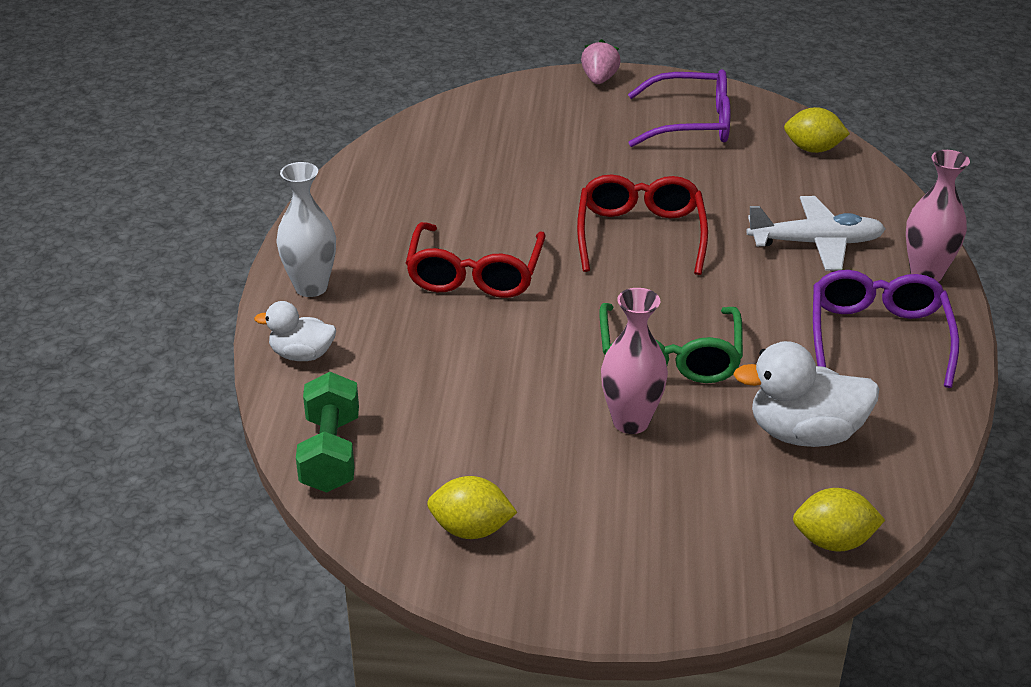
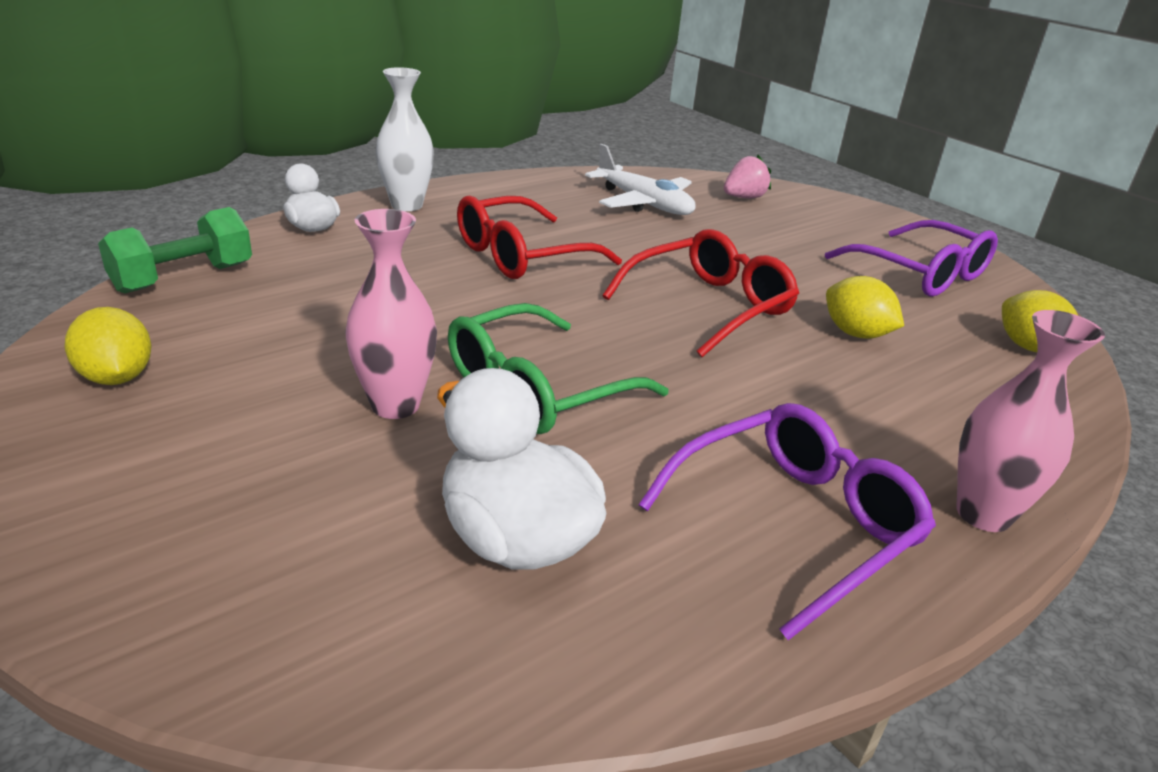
camera: 45 degrees right, 5 degrees down
(599, 80) = (885, 217): pink strawberry -> pink strawberry (743, 198)
(816, 243) = (883, 408): white plane -> white plane (644, 203)
(833, 541) = (300, 662): yellow lemon -> yellow lemon (855, 333)

